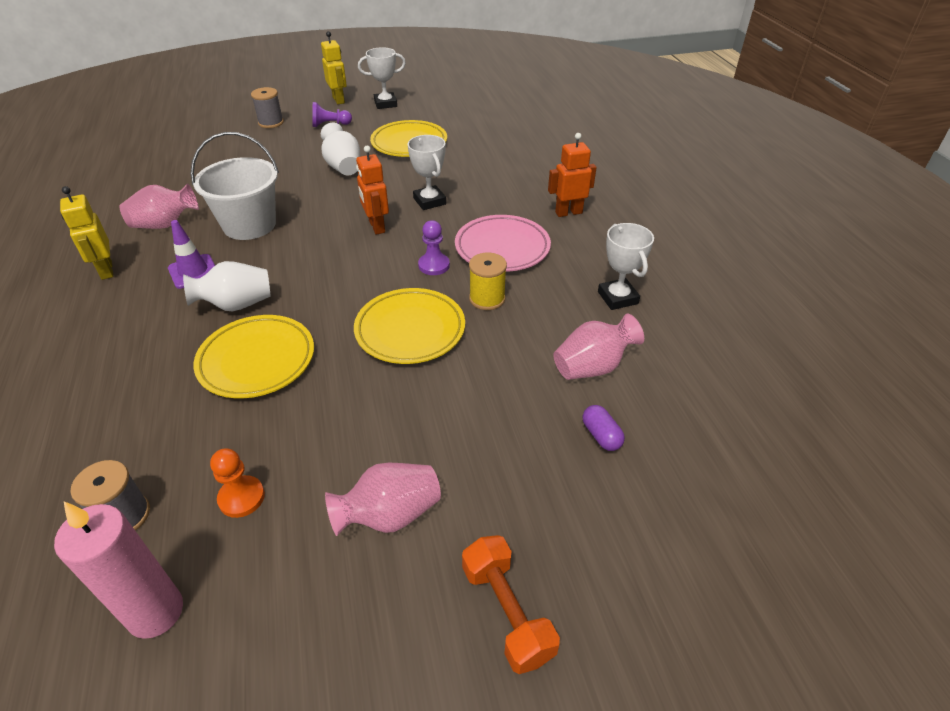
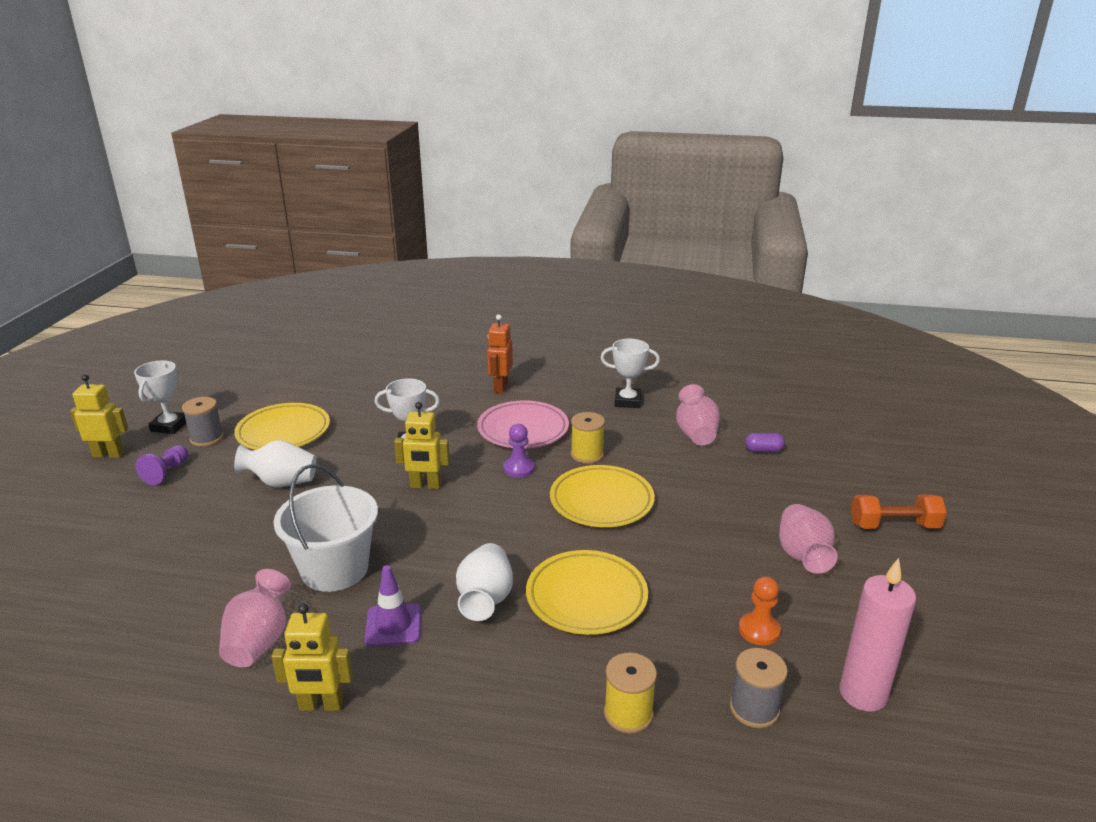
camera: 65 degrees left, 15 degrees down
(110, 426) = (628, 713): none -> yellow spool
(271, 123) = (93, 516): grey spool -> grey spool (207, 438)
(376, 227) = (425, 485): orange robot -> yellow robot

